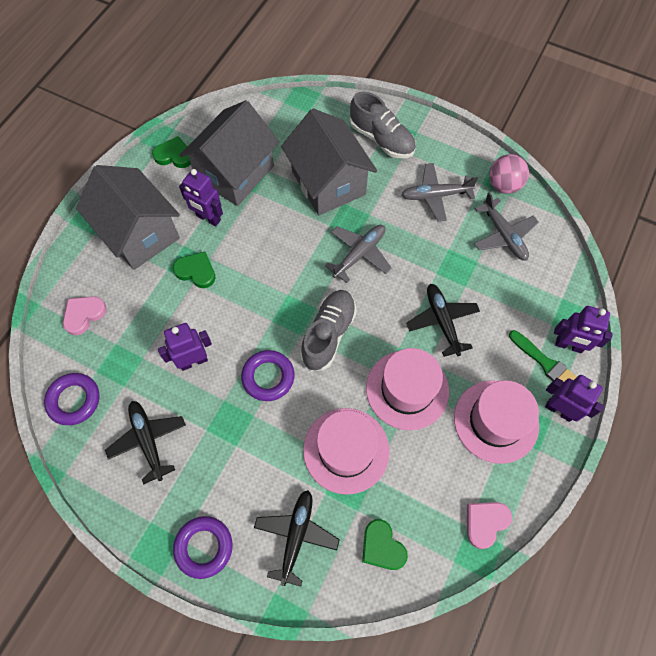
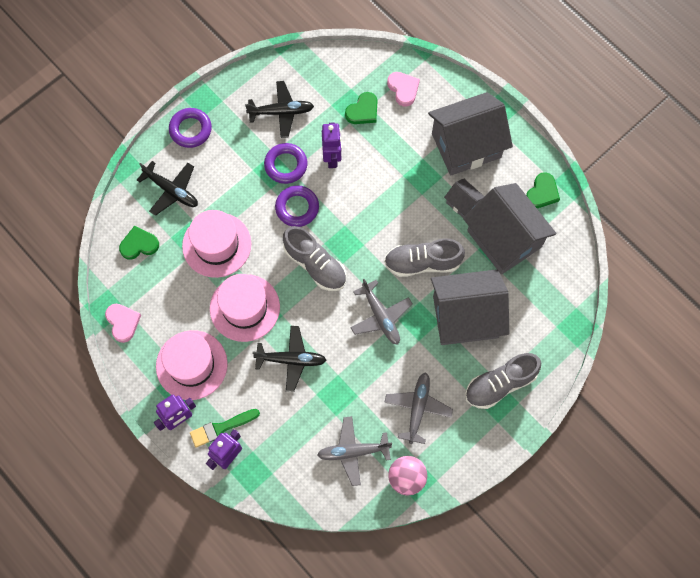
camera: 110 degrees right, 5 degrees up
(74, 400) = (333, 69): purple ring -> purple ring (286, 165)
(196, 271) = (412, 180): green heart -> green heart (363, 111)
(208, 218) = (462, 203): purple robot -> grey house
(287, 235) = (422, 263): none -> grey shoe

